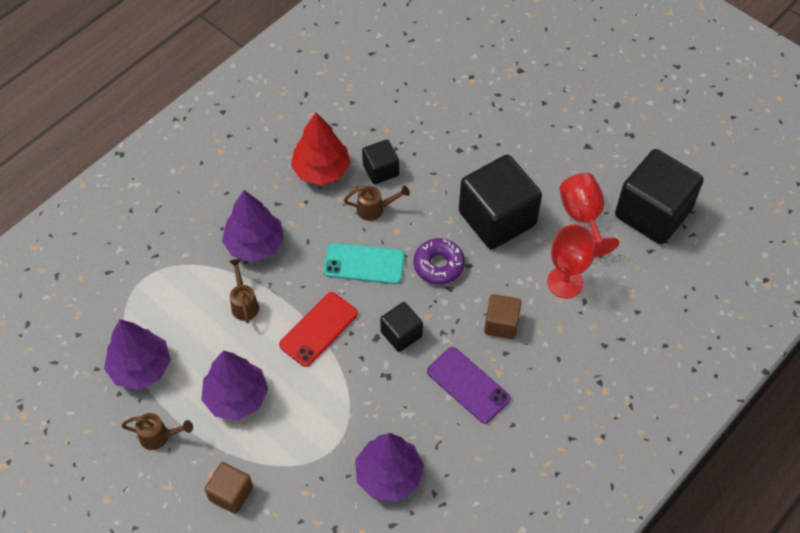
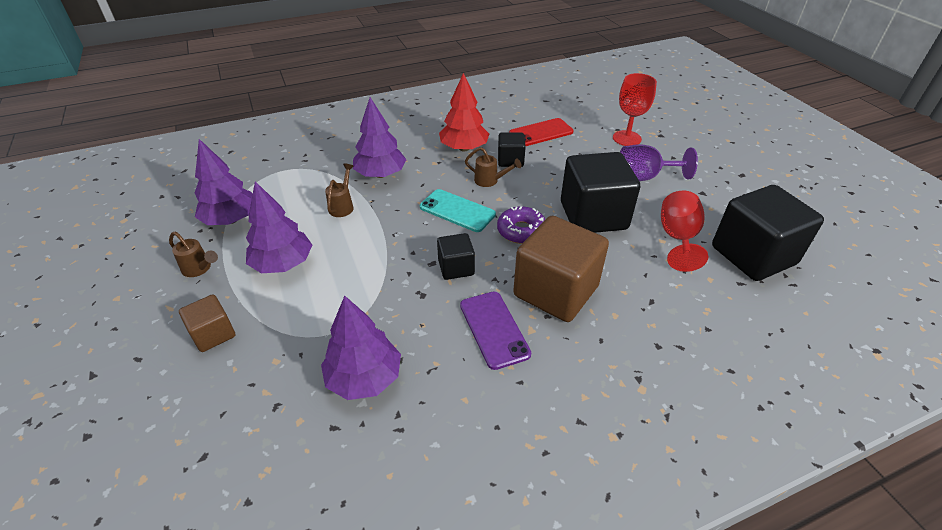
camera: 25 degrees right, 15 degrees down
(319, 329) = (387, 241): red phone -> red phone (541, 133)
(501, 324) = (556, 291): brown cube -> brown cube, size x1.99
(525, 145) = (644, 177): none -> purple goblet
(565, 282) = (637, 280): red goblet -> red goblet (627, 138)

